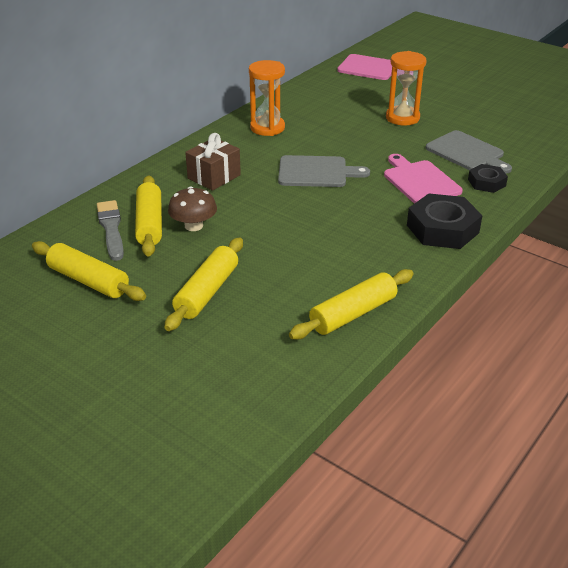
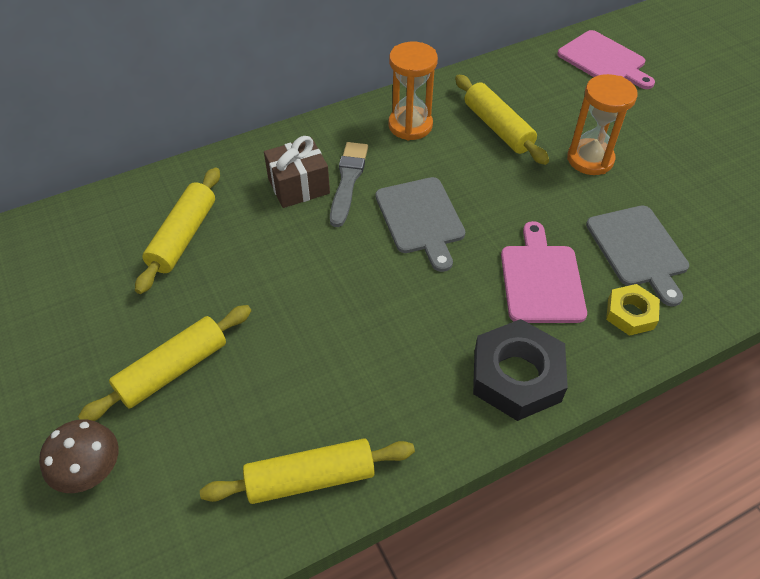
camera: 25 degrees right, 15 degrees up
(88, 281) = (67, 301): yellow rolling pin -> yellow rolling pin (497, 128)
(111, 228) = (140, 230): grey brush -> grey brush (348, 181)
(193, 226) = (226, 257): brown mushroom -> brown mushroom (89, 469)
(316, 172) = (421, 219): grey cutting board -> grey cutting board turned 45 degrees clockwise
(486, 182) = (630, 313): black nut -> yellow nut

